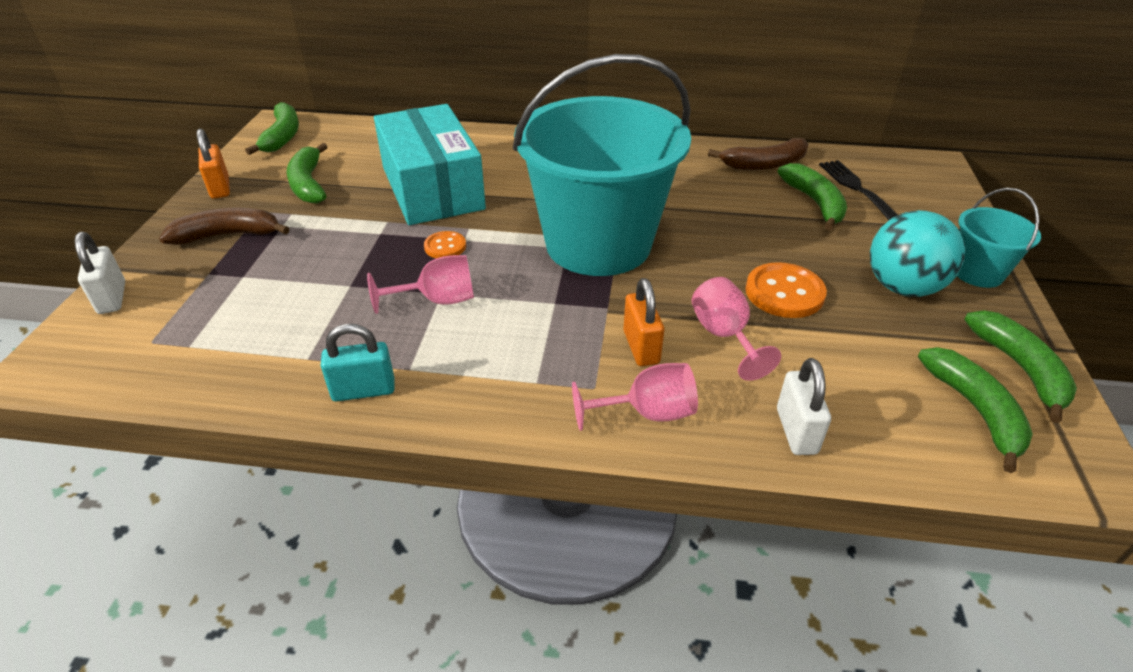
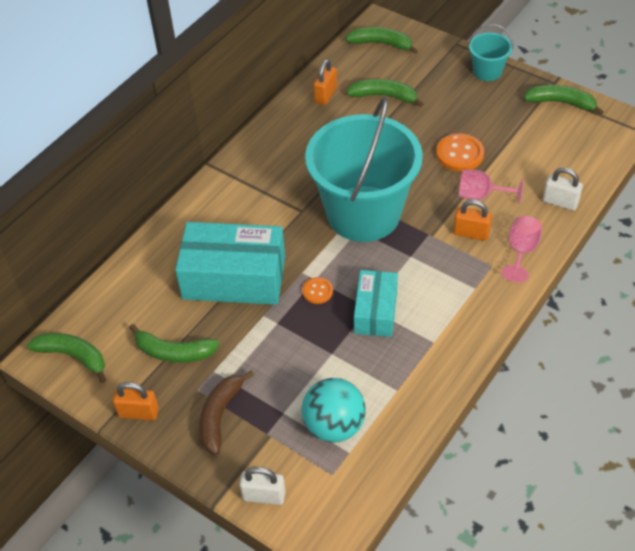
camera: 60 degrees left, 10 degrees up
(363, 390) = (441, 368): turquoise padlock -> none
(437, 300) = (375, 311): pink goblet -> turquoise box
(764, 164) = (325, 95): brown banana -> orange padlock
(858, 190) = (383, 70): black fork -> none
(902, 287) = (482, 106): turquoise ball -> turquoise ball (334, 426)
(975, 410) = (578, 134): green banana -> green banana (381, 44)

